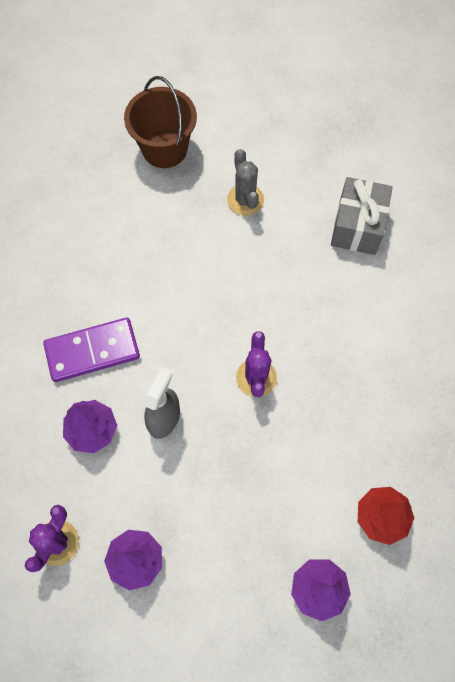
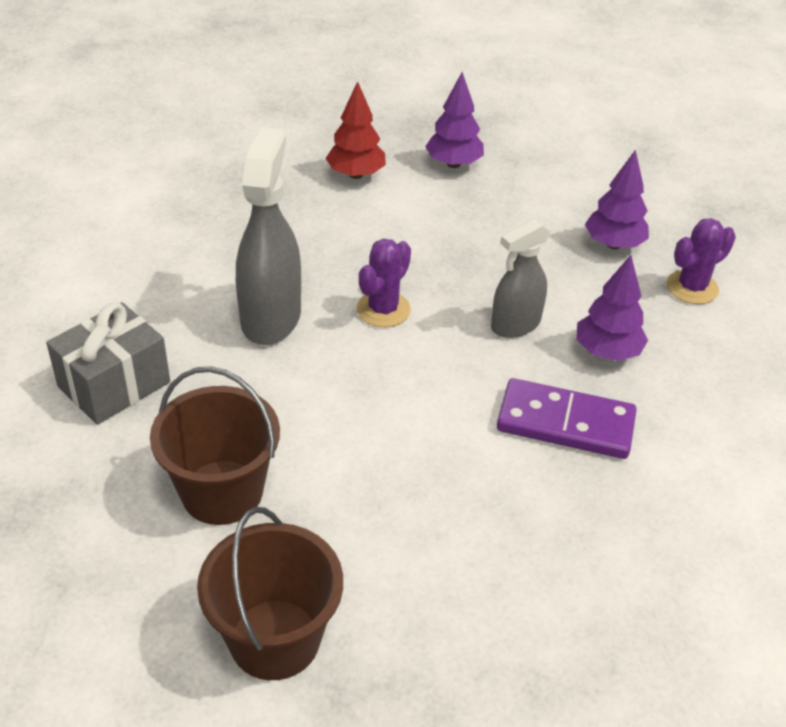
camera: 150 degrees left, 25 degrees down
(245, 200) = (222, 492): grey cactus -> brown bucket
(318, 327) = (271, 317): none -> grey spray bottle

